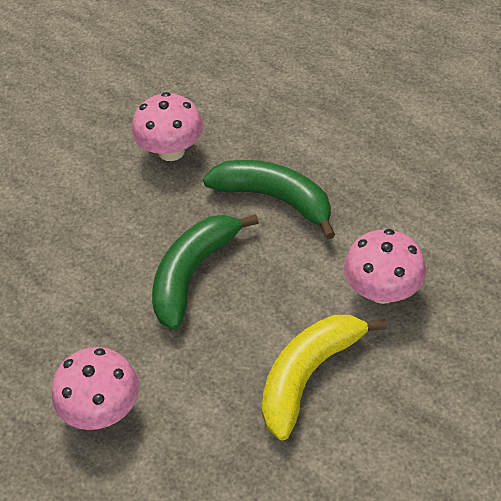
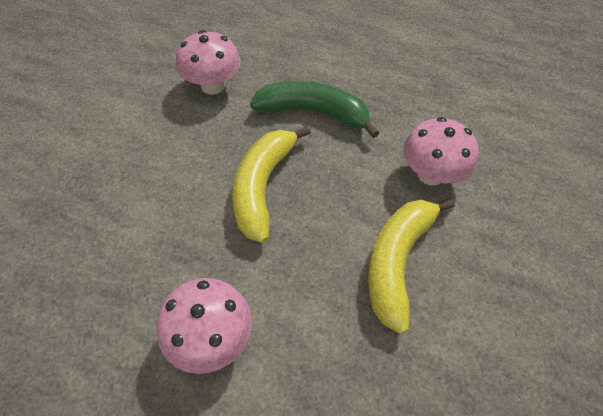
camera: 20 degrees left, 5 degrees up
(193, 273) = (262, 186): green banana -> yellow banana

